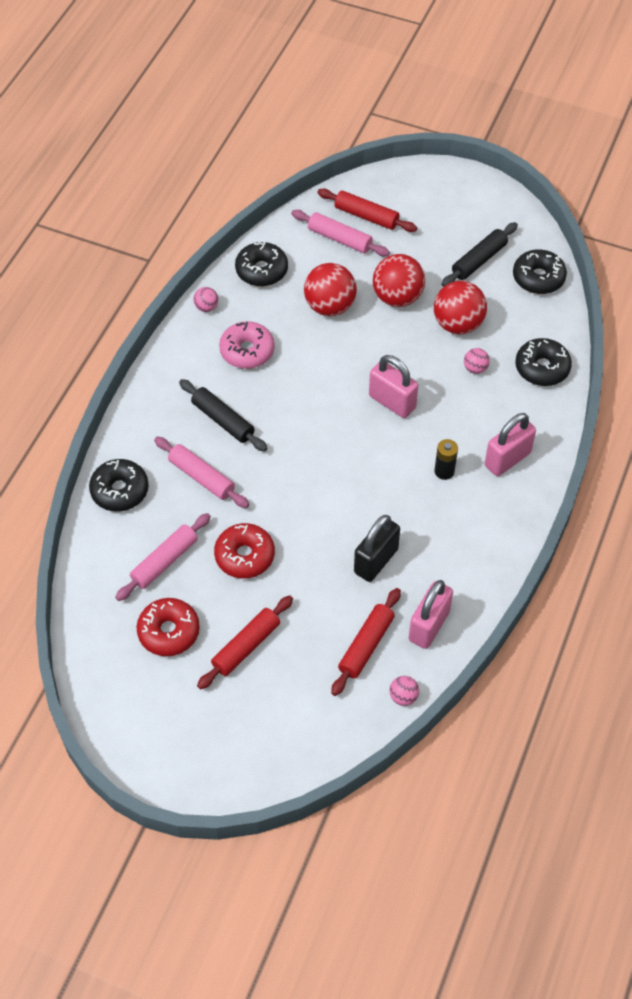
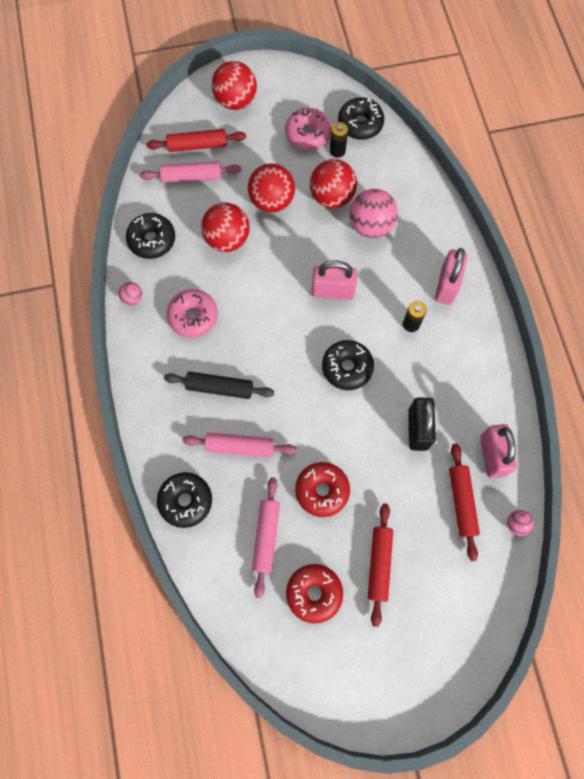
camera: 35 degrees left, 15 degrees up
(433, 198) = (236, 101): none -> red ball
(475, 368) = (371, 226): pink ball -> pink ball, size x2.10
(479, 260) = (308, 134): black rolling pin -> pink donut
(496, 289) = (337, 151): none -> black battery
(542, 368) = (416, 196): black donut -> black donut (347, 367)

